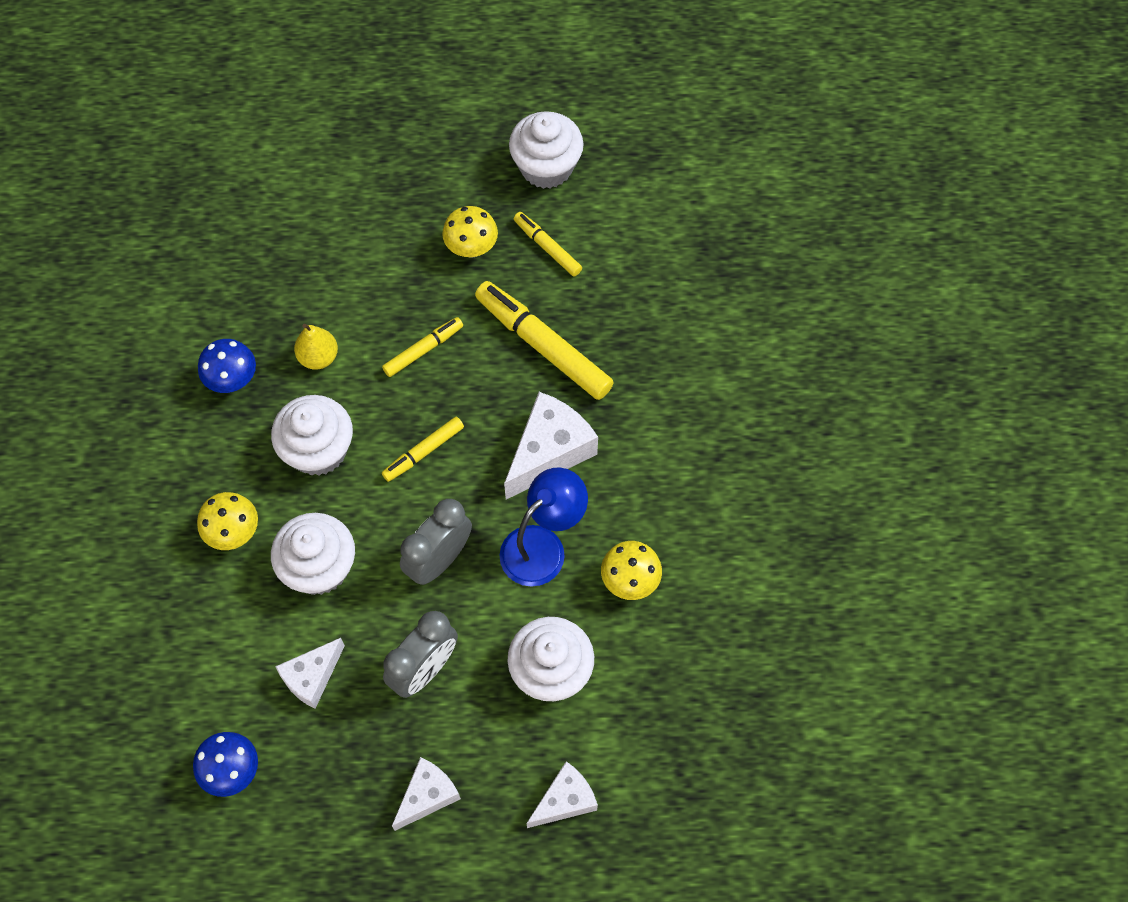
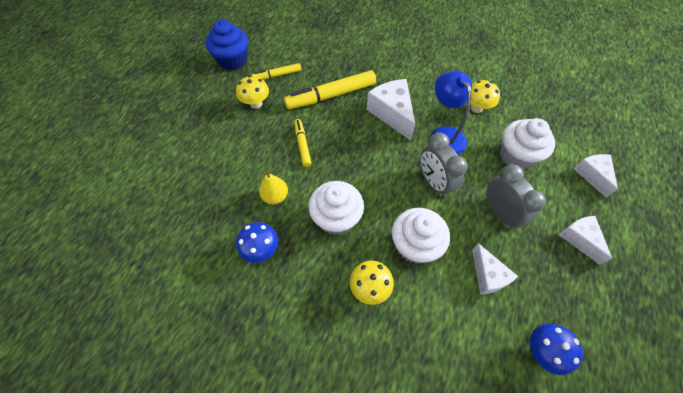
camera: 65 degrees left, 5 degrees down
(423, 452) = (365, 166): yellow marker -> none
(546, 167) = (233, 60): white cupcake -> blue cupcake

